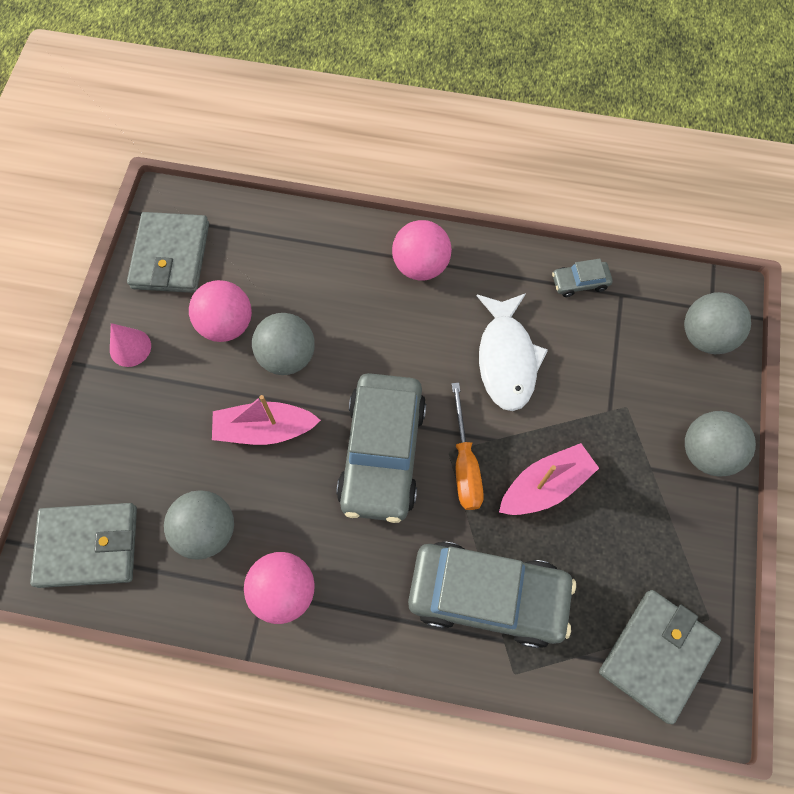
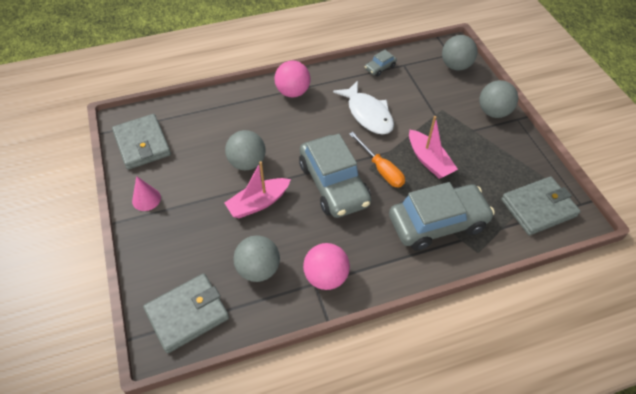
camera: 30 degrees left, 15 degrees down
(226, 324) = (200, 163): pink ball -> none
(545, 486) = (429, 160): pink boat -> pink boat turned 120 degrees clockwise
(657, 655) = (538, 208): grey wallet -> grey wallet turned 60 degrees clockwise

